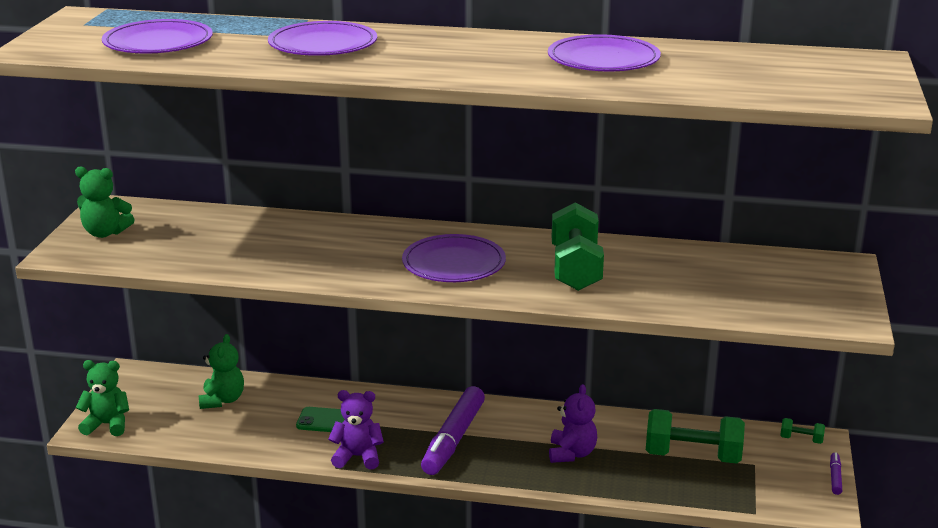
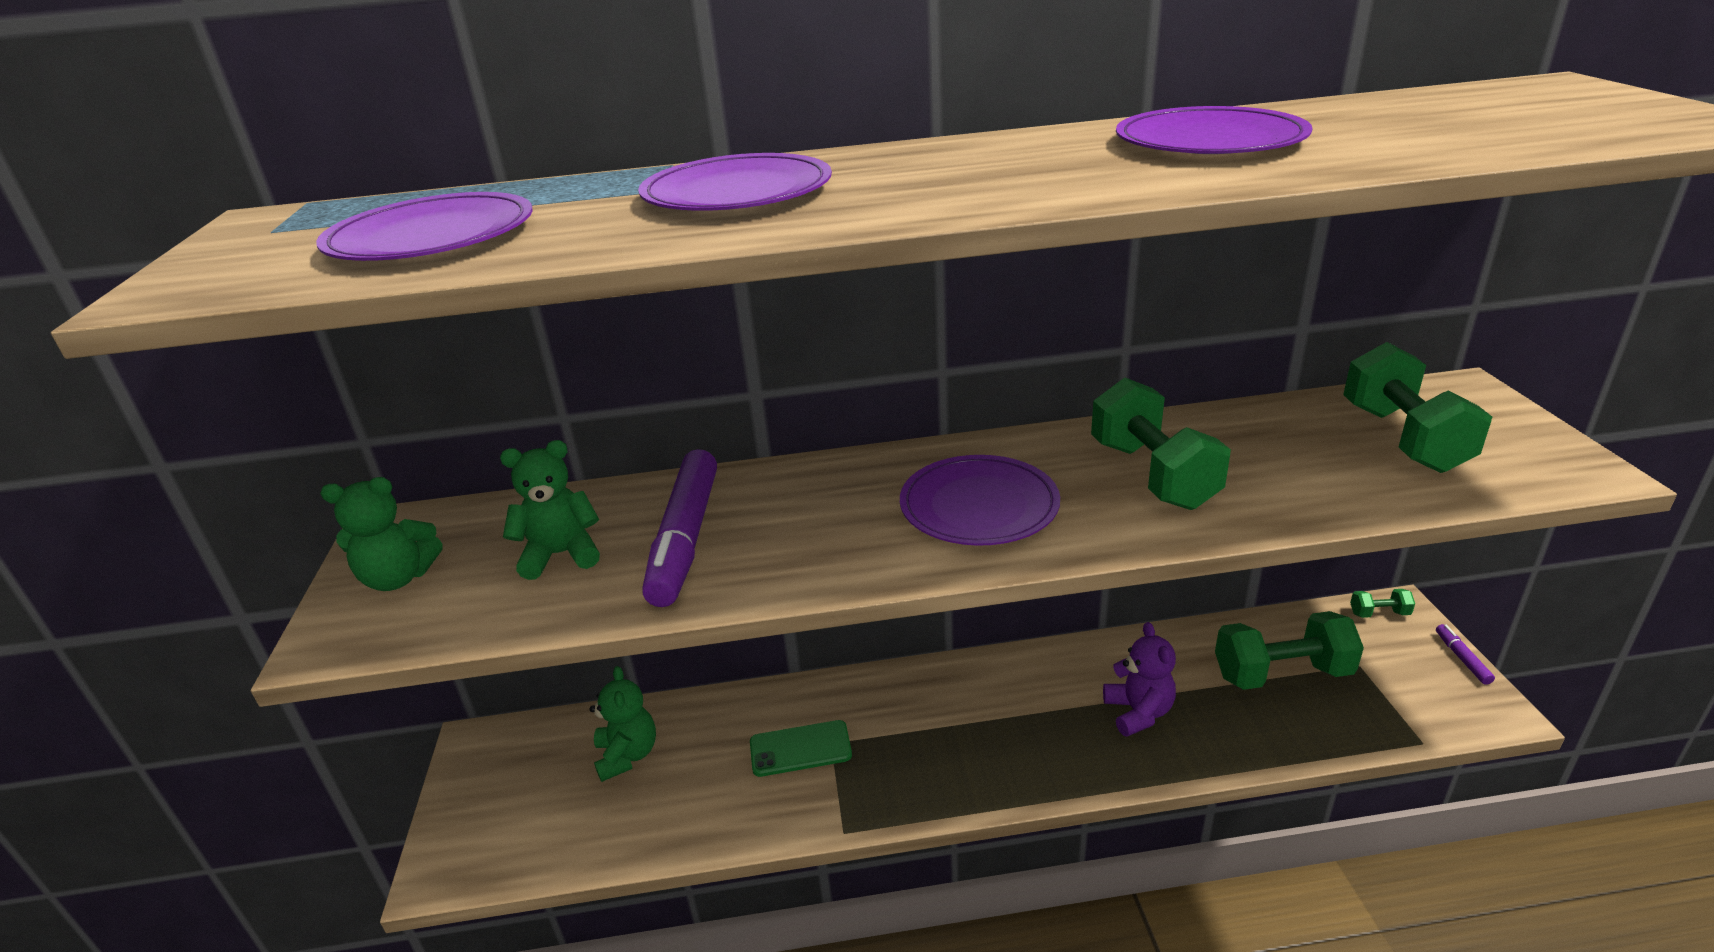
camera: 15 degrees left, 5 degrees up
(107, 425) = (468, 852): green teddy bear -> green teddy bear (561, 554)
(358, 457) = (866, 802): purple teddy bear -> none
(453, 439) = (976, 733): purple marker -> purple marker (685, 538)
(760, 282) = (1403, 438): none -> green dumbbell

